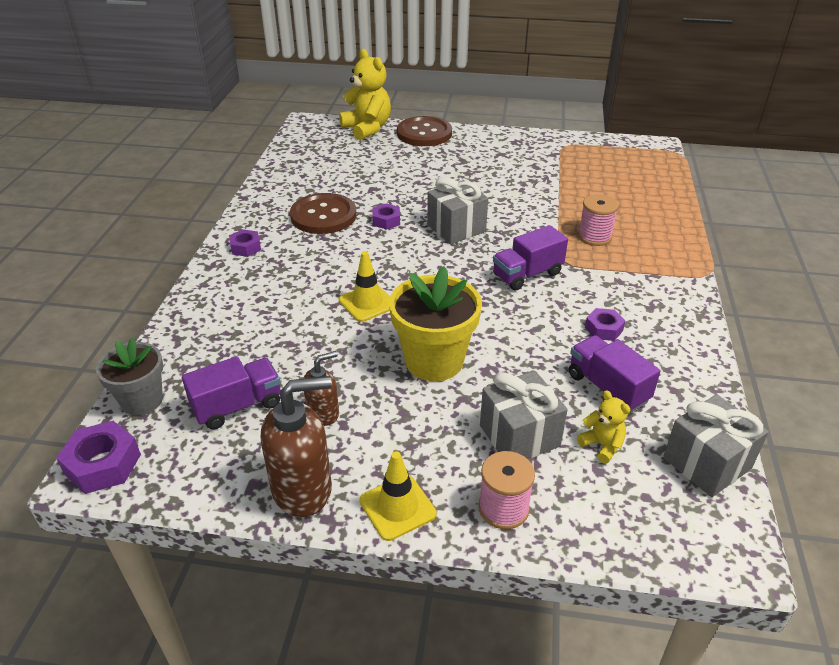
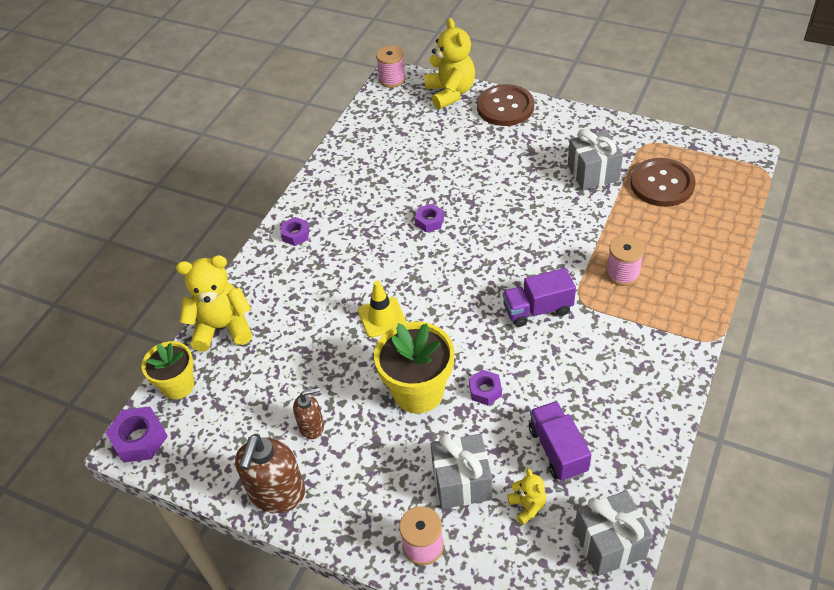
camera: 20 degrees right, 10 degrees up
(142, 401) = (178, 385): grey flower pot -> yellow flower pot
(184, 337) = (222, 327): none -> yellow teddy bear
(237, 406) = (248, 405): purple truck -> none
(303, 489) = (277, 494): brown soap dispenser -> brown soap dispenser turned 105 degrees clockwise
(306, 124) = (392, 79): none -> pink spool
(323, 216) = (374, 206): brown button -> brown button (662, 184)
(397, 507) = (342, 526): yellow traffic cone -> none
(456, 228) = (492, 241): grey gift -> grey gift (593, 173)
(603, 329) = (582, 386): purple nut -> purple nut (485, 390)

